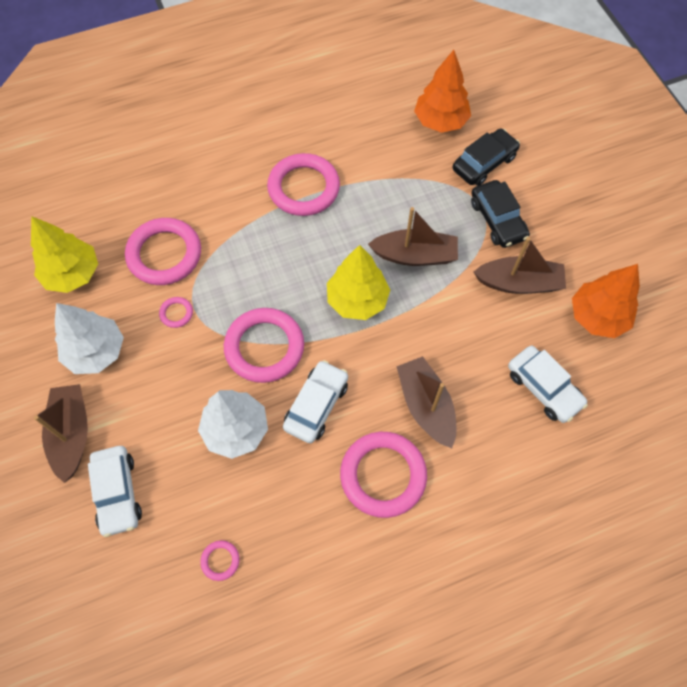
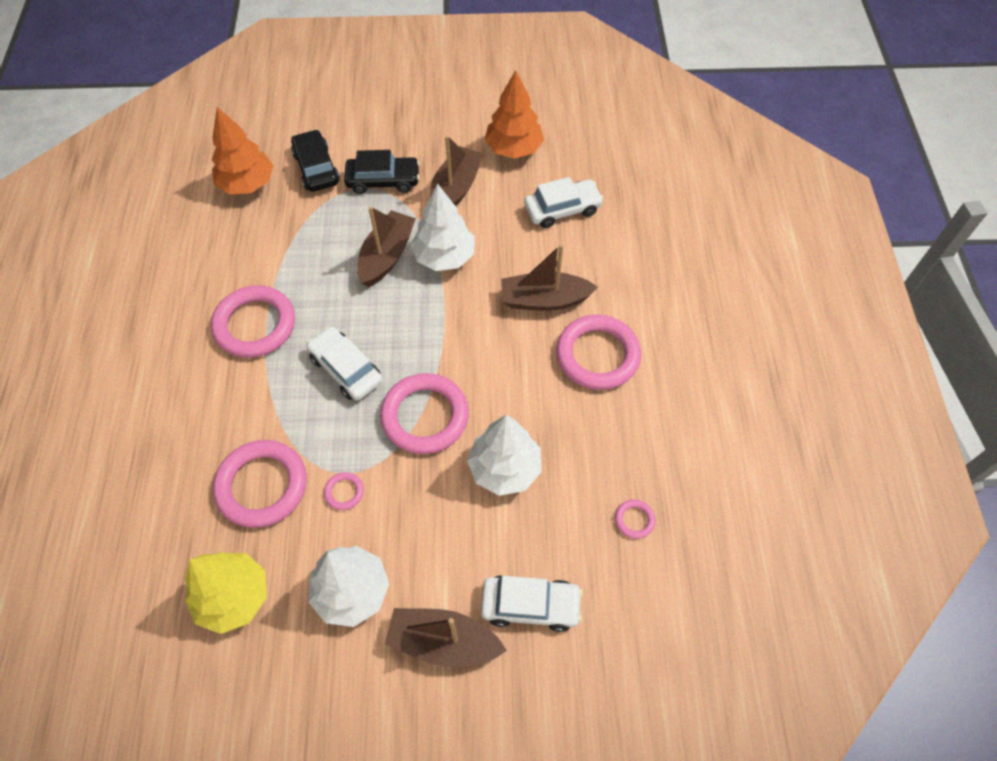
camera: 70 degrees left, 5 degrees down
(316, 405) = (507, 388): white car -> white car (346, 369)
(357, 300) = (411, 319): yellow tree -> none
(436, 302) = (444, 256): none -> white tree

